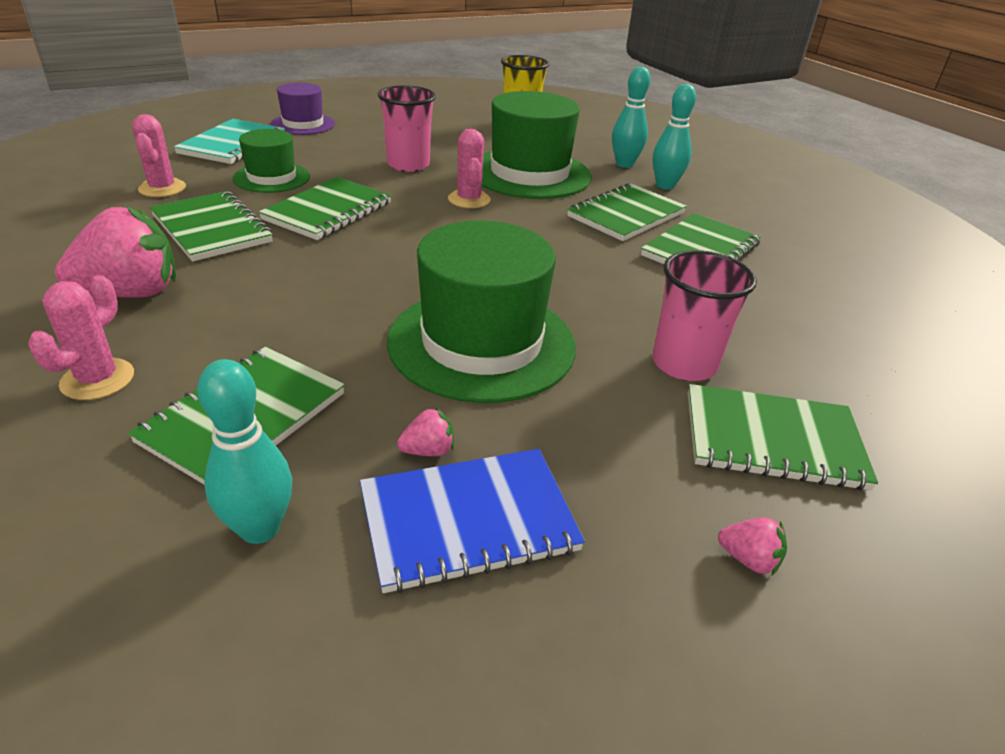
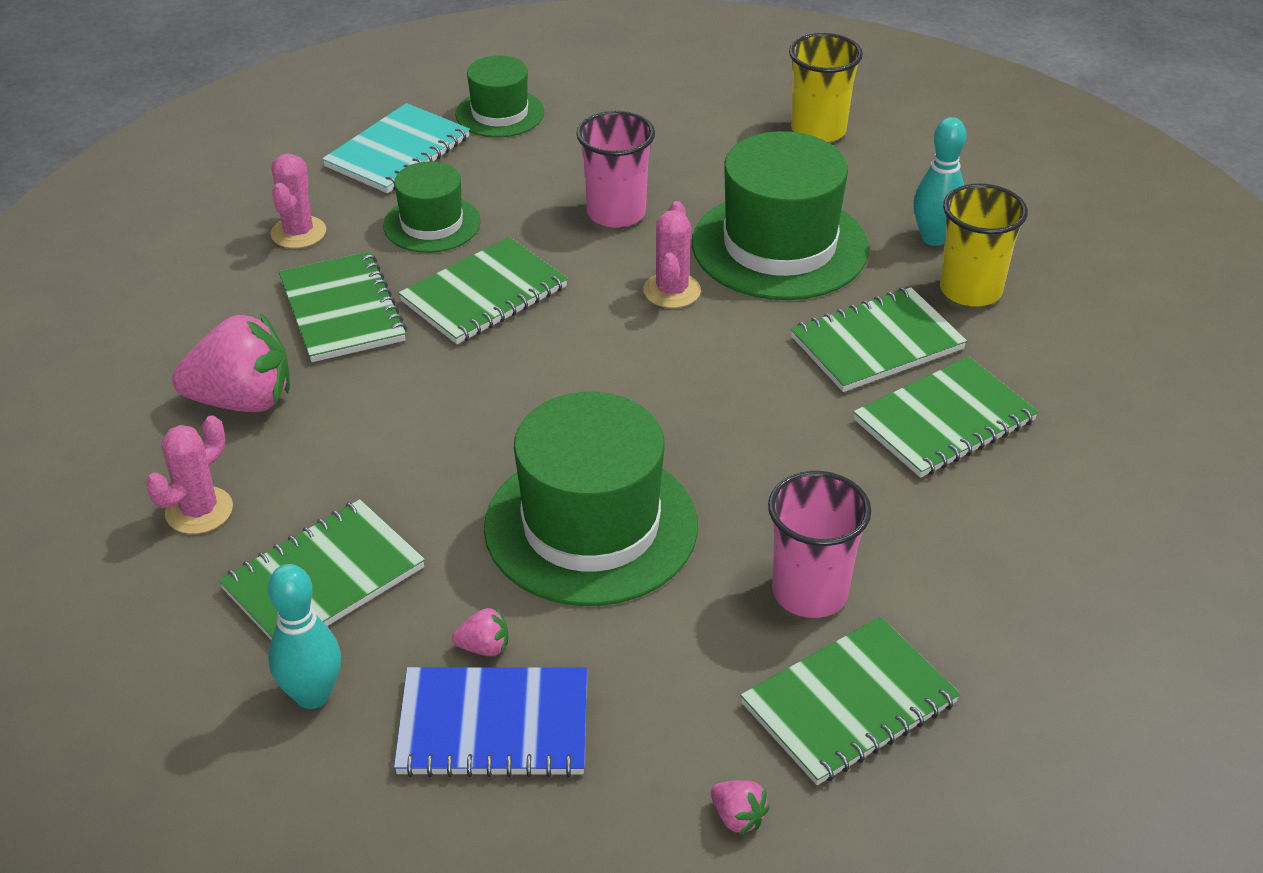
camera: 20 degrees right, 5 degrees up
(303, 124) = (500, 113): purple hat -> green hat
(665, 186) = (970, 290): turquoise bowling pin -> yellow cup
(772, 440) = (849, 704): green notebook -> green notebook turned 60 degrees counterclockwise

